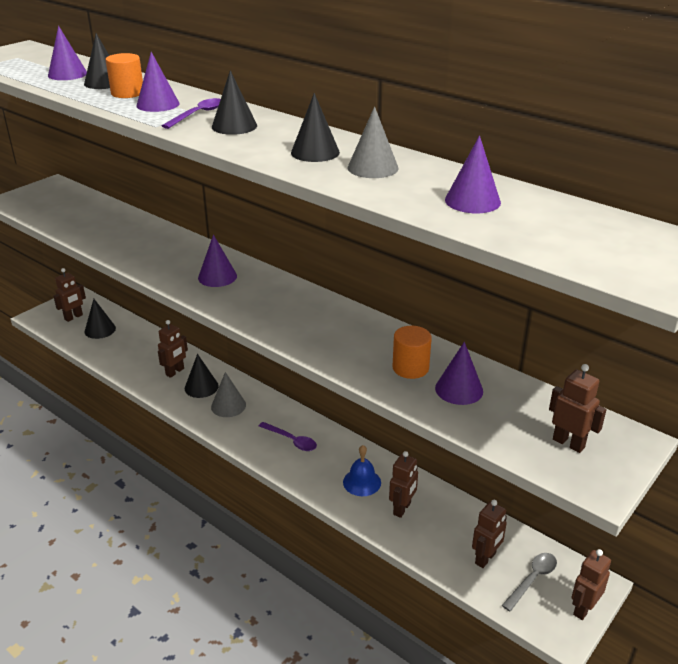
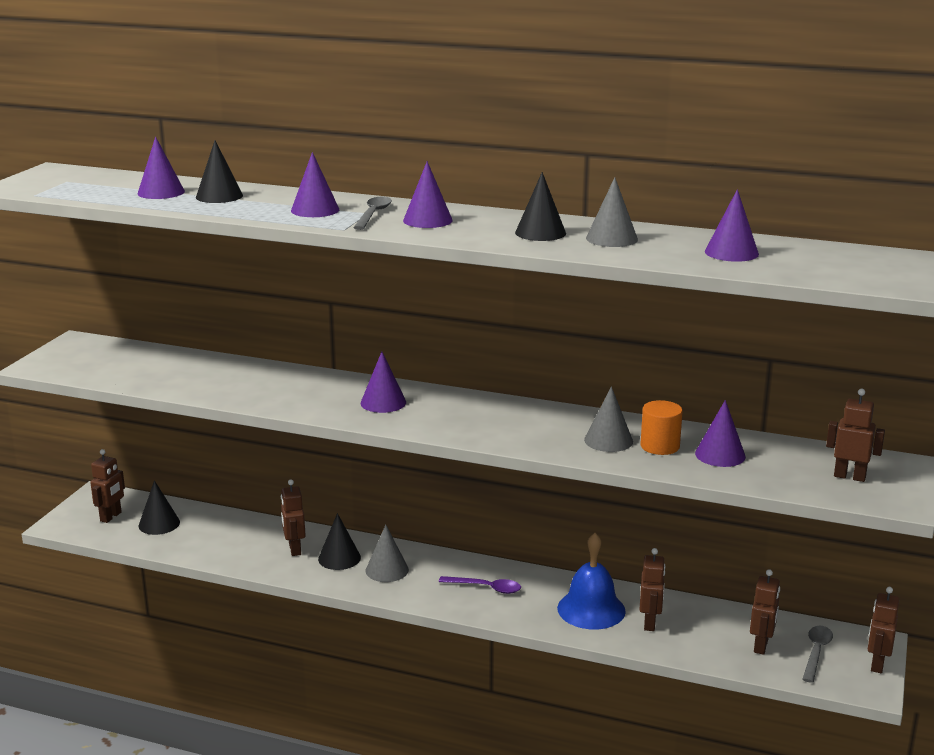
camera: 20 degrees left, 10 degrees down
(127, 93) = (263, 203): orange cylinder -> none
(175, 372) = (294, 549): brown robot -> brown robot turned 150 degrees clockwise
(198, 114) = (373, 214): purple spoon -> grey spoon
(234, 126) = (427, 220): black cone -> purple cone
(362, 482) = (591, 609): blue bell -> blue bell, size x1.53
(369, 352) = (608, 440): none -> grey cone

